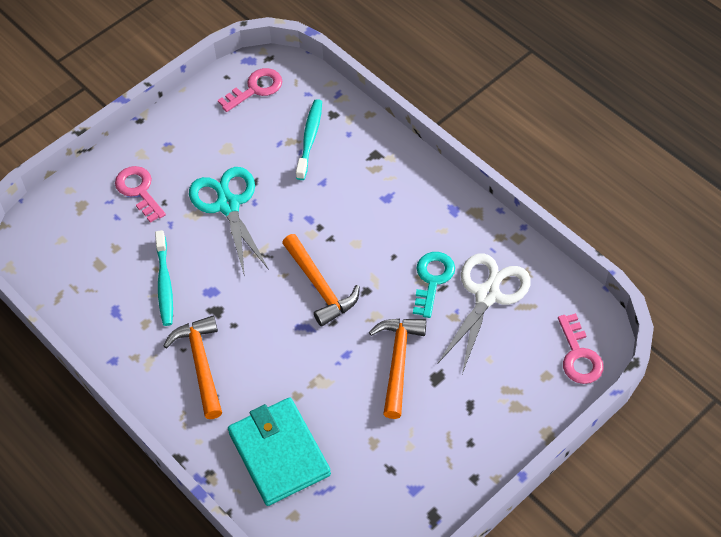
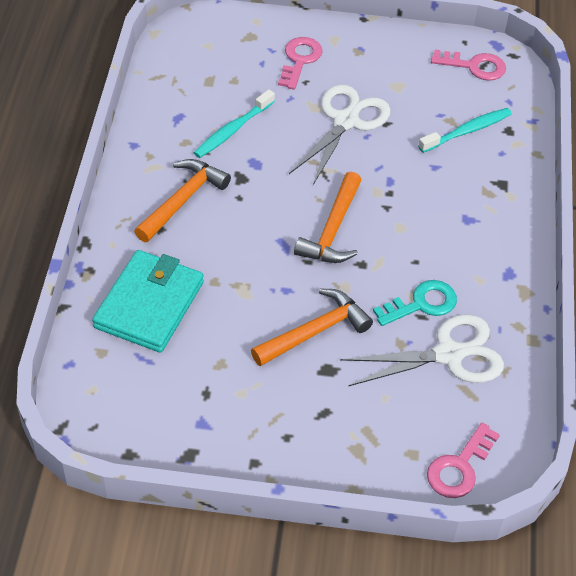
camera: 45 degrees right, 5 degrees down
(228, 205) = (345, 121): turquoise scissors -> white scissors

